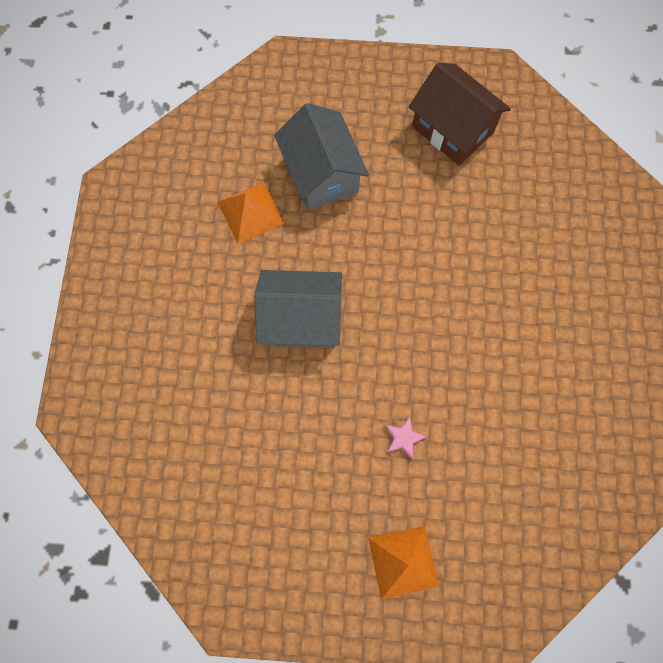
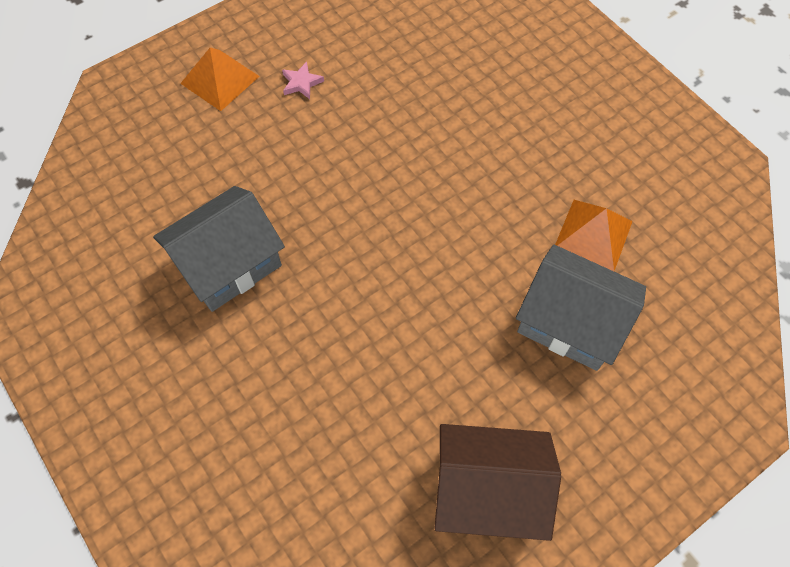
camera: 140 degrees right, 10 degrees down
(301, 319) = (455, 181): grey house -> grey house (229, 264)
(403, 438) = (286, 155): pink star -> pink star (301, 83)

